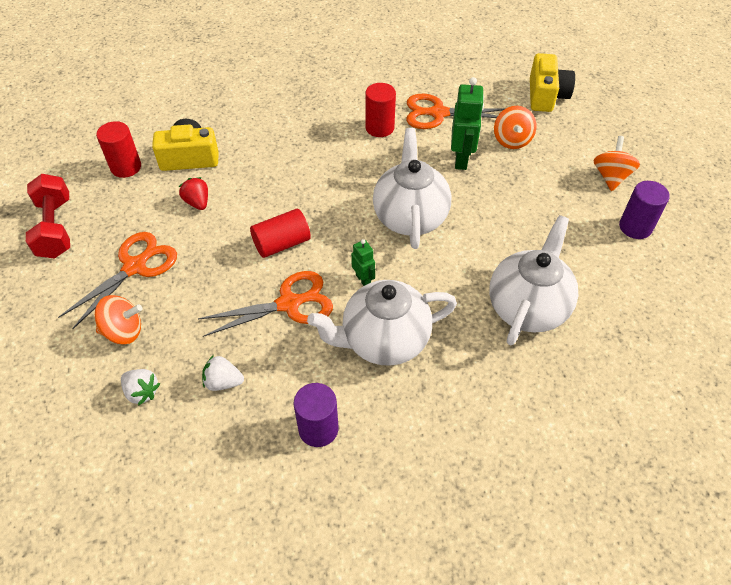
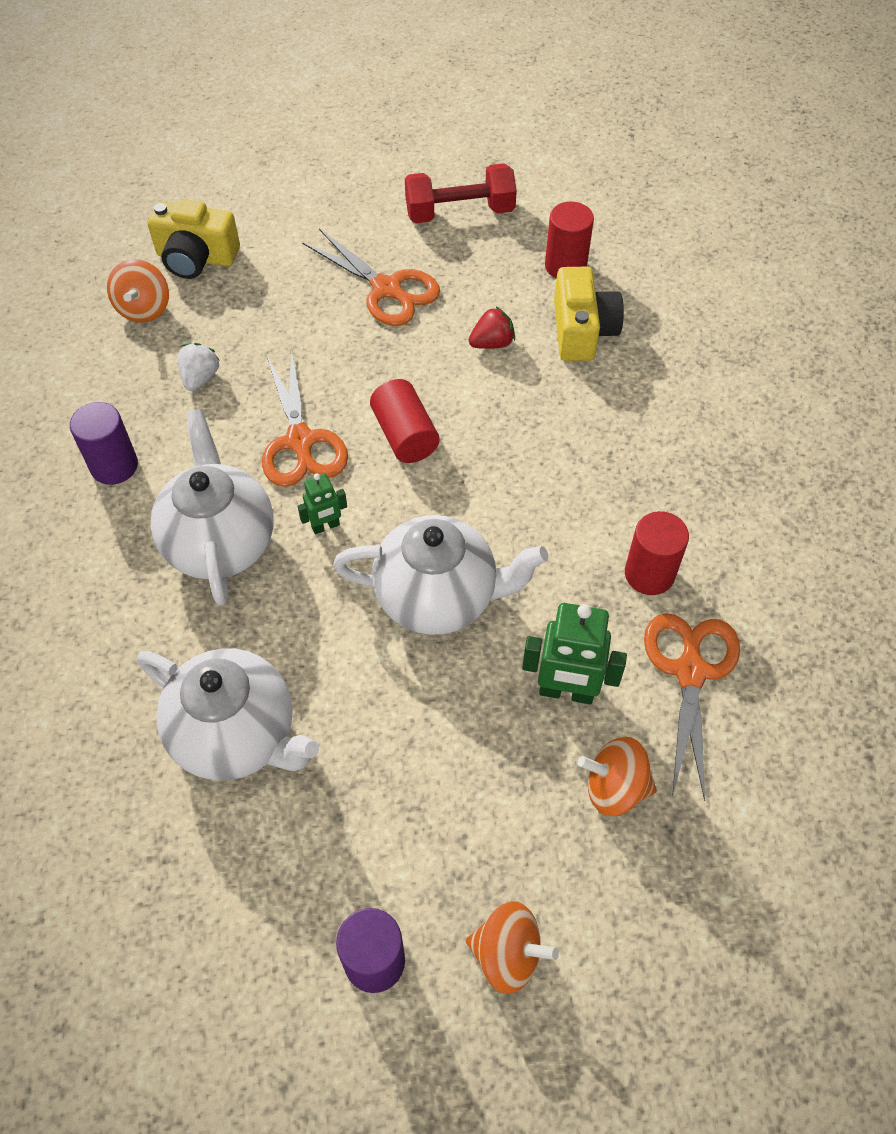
camera: 95 degrees right, 5 degrees up
(123, 331) = (291, 287): orange spinning top -> orange spinning top (144, 309)
(142, 392) = (206, 308): white strawberry -> none
(546, 96) = (753, 886): yellow camera -> yellow camera (196, 257)

